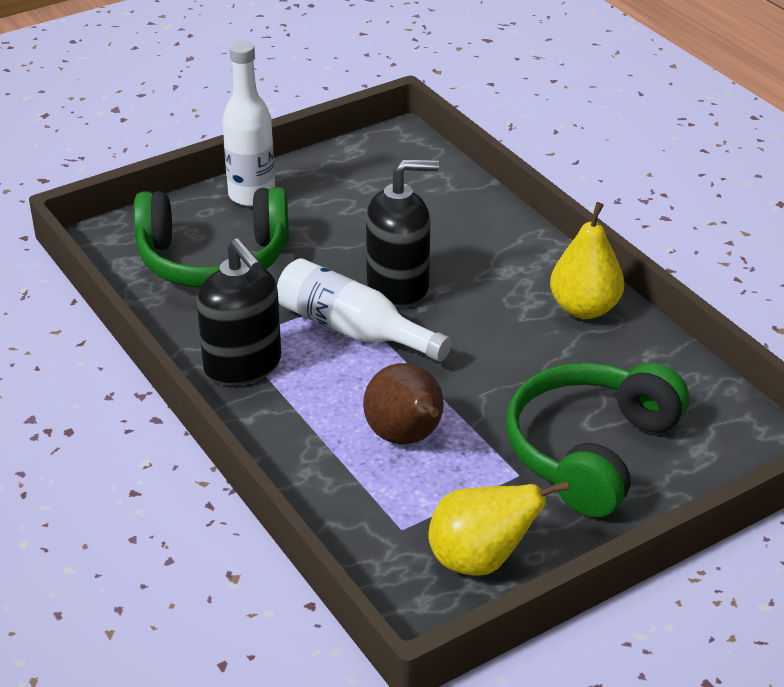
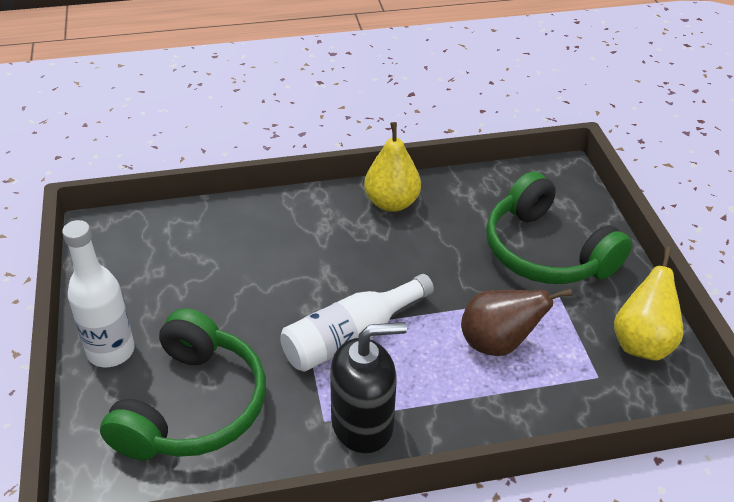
camera: 70 degrees left, 5 degrees up
(398, 287) = (309, 292): black soap dispenser -> none

